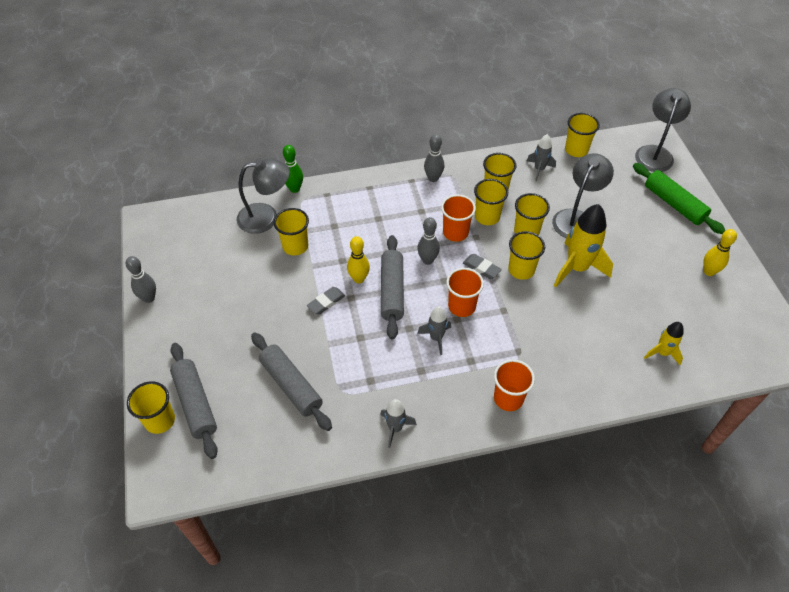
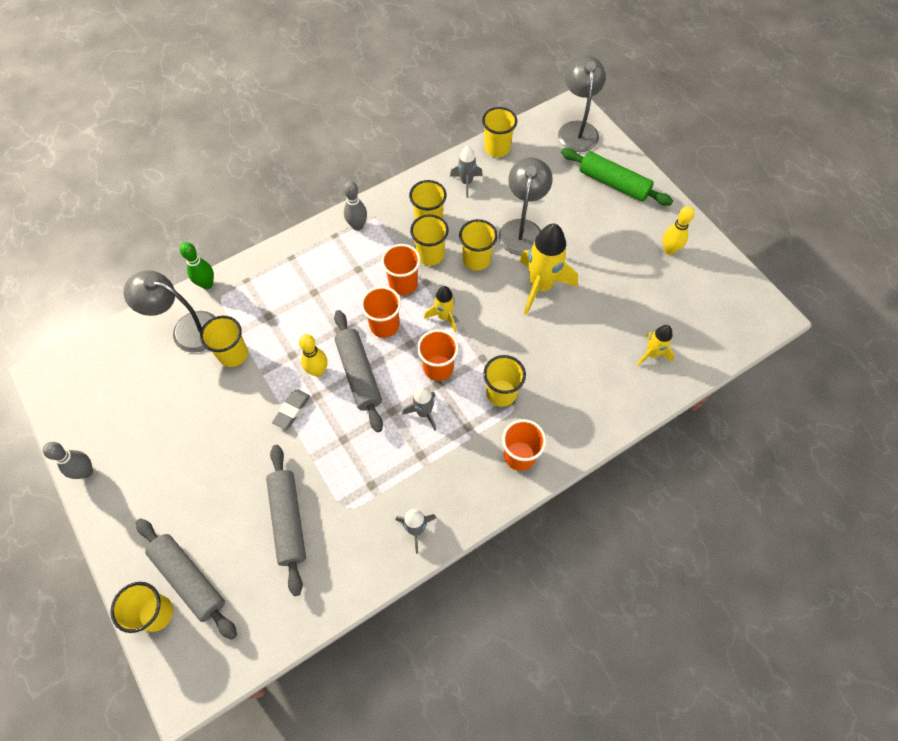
camera: 20 degrees left, 10 degrees up
(266, 217) = (187, 329): grey lamp -> grey lamp turned 135 degrees counterclockwise
(291, 385) = (288, 520): grey rolling pin -> grey rolling pin turned 45 degrees clockwise
(427, 260) = (384, 325): grey bowling pin -> orange cup
(481, 268) = (444, 317): grey eraser -> yellow rocket
(521, 270) = (485, 306): yellow cup -> yellow cup (501, 393)

